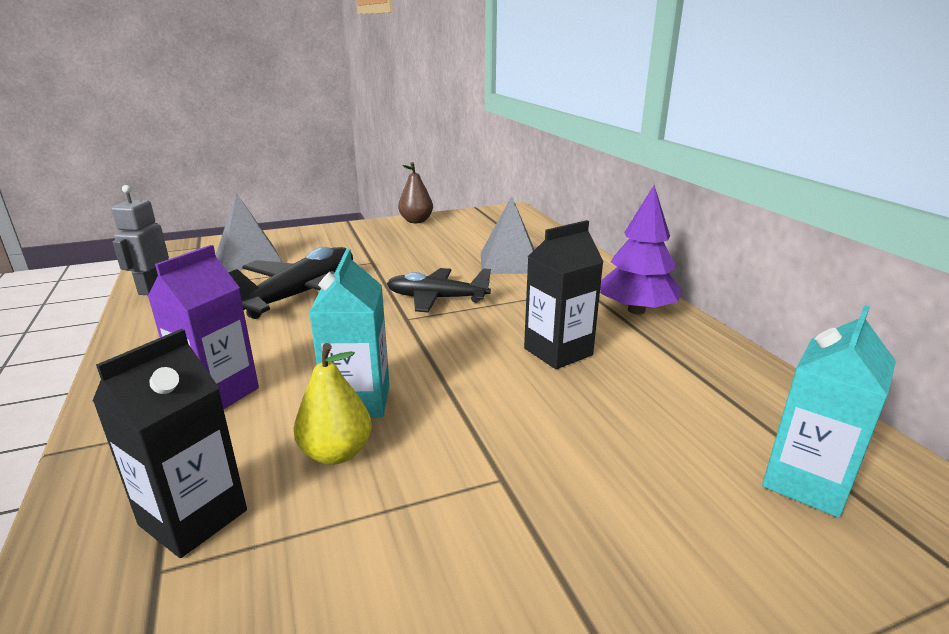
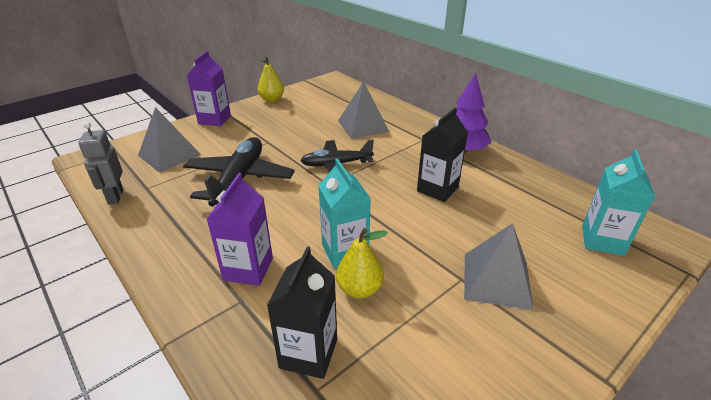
camera: 20 degrees left, 10 degrees up
(331, 232) = (214, 119): none -> purple carton
(416, 221) = (272, 99): brown pear -> yellow pear
(559, 495) = (496, 280): none -> grey pyramid

